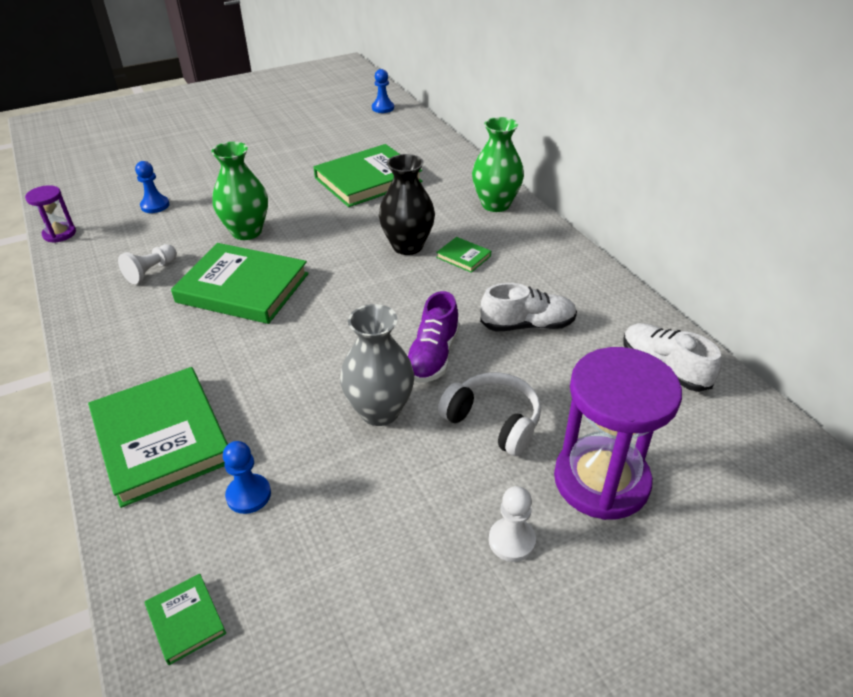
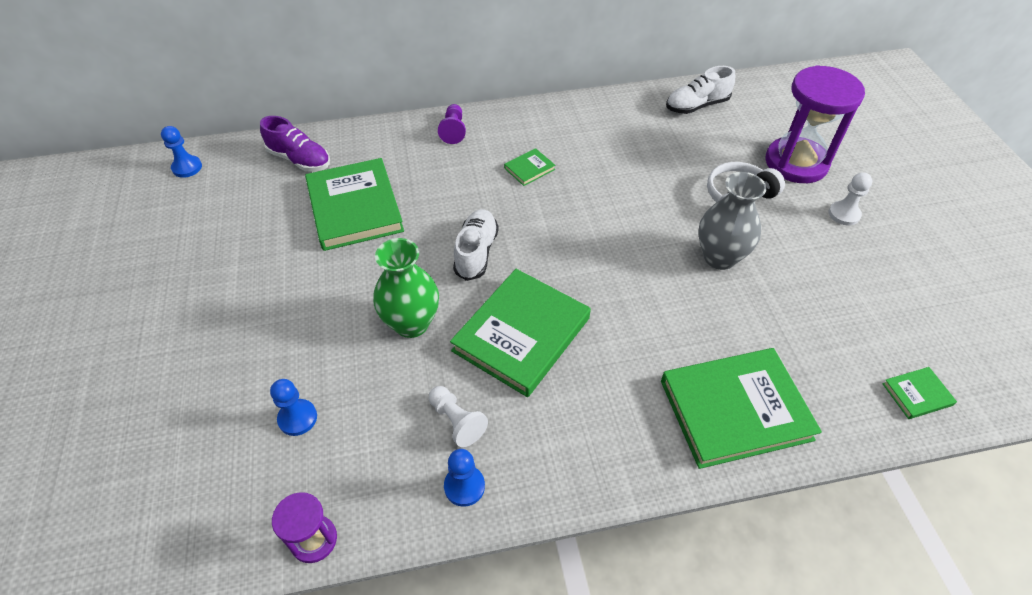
camera: 75 degrees left, 10 degrees up
(248, 495) = (803, 349): blue pawn -> blue pawn (464, 486)
(407, 246) = (497, 201): black vase -> none
(433, 356) = (660, 215): purple shoe -> purple shoe (300, 160)
(495, 204) = (453, 130): green vase -> purple pawn
(527, 325) = (635, 155): white shoe -> white shoe (476, 252)

